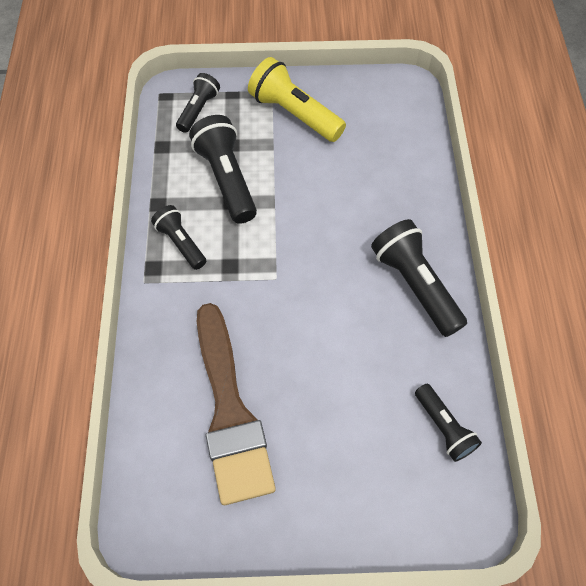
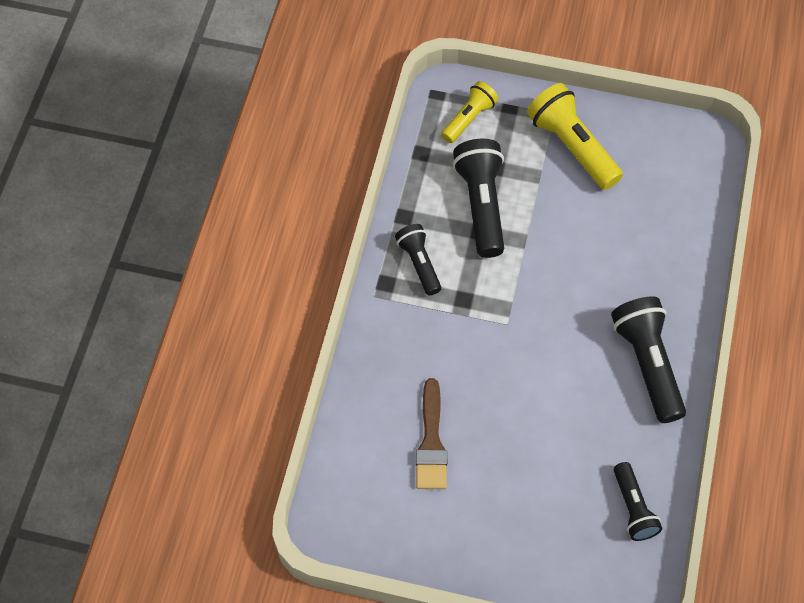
camera: 15 degrees right, 0 degrees up
(198, 110) = (469, 118): black flashlight -> yellow flashlight
(230, 412) = (431, 442): brown brush -> brown brush, size x0.58

